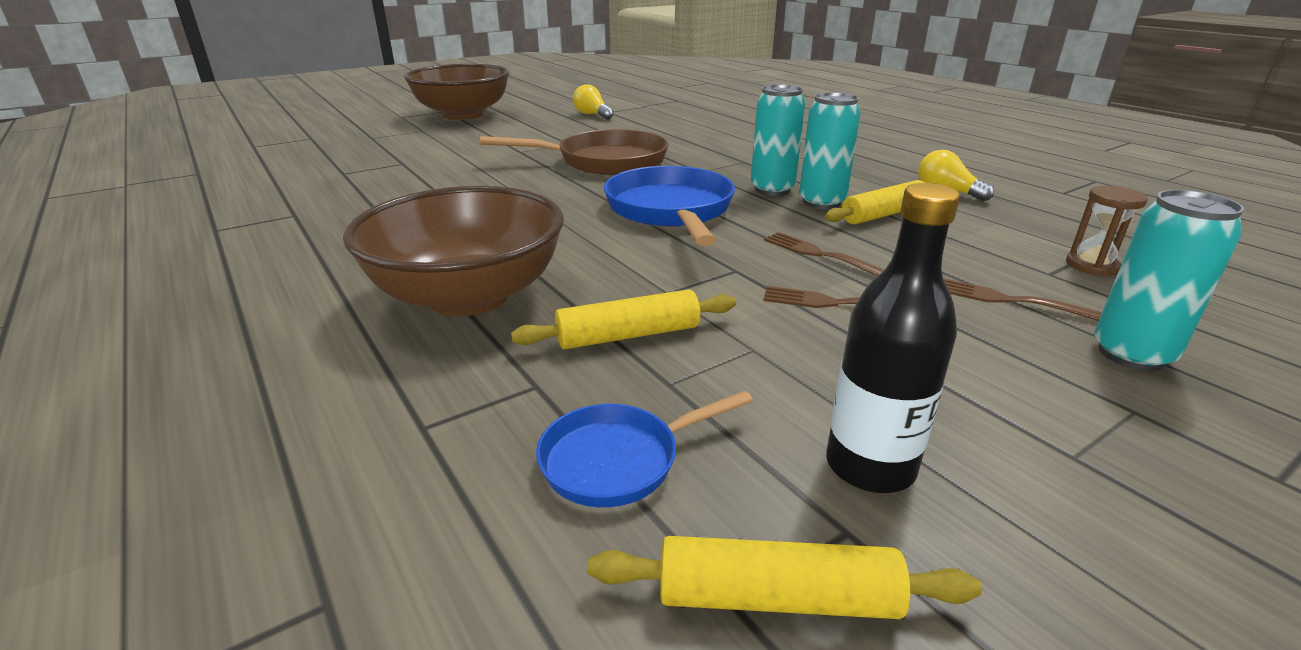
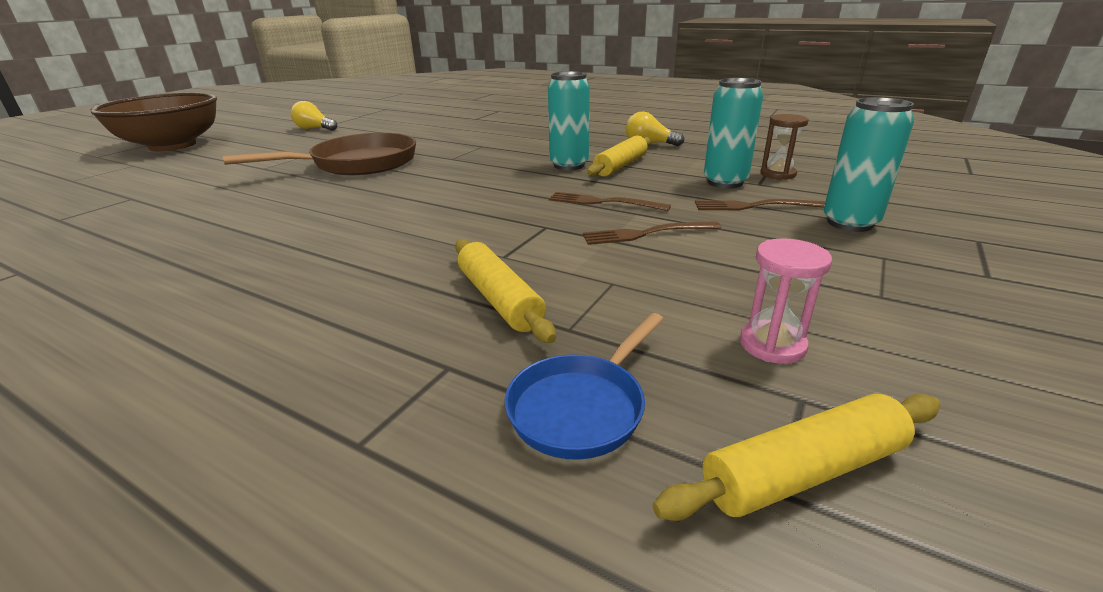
camera: 25 degrees left, 0 degrees up
(468, 296) = (310, 305): brown bowl -> none
(628, 335) = (500, 299): yellow rolling pin -> yellow rolling pin turned 75 degrees counterclockwise
(670, 211) = (452, 192): blue pan -> none
(772, 190) = (523, 162): turquoise can -> turquoise can (725, 182)
(870, 466) = (772, 345): black bottle -> pink hourglass

